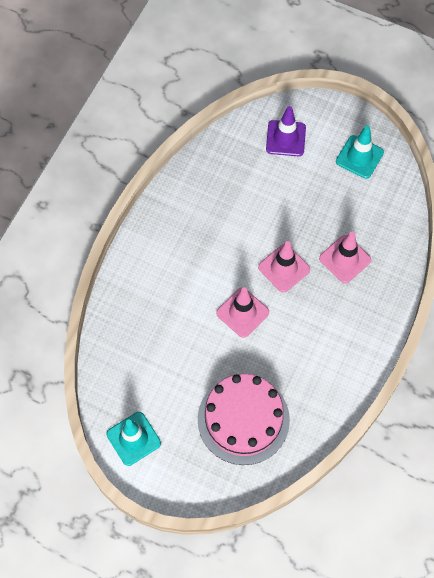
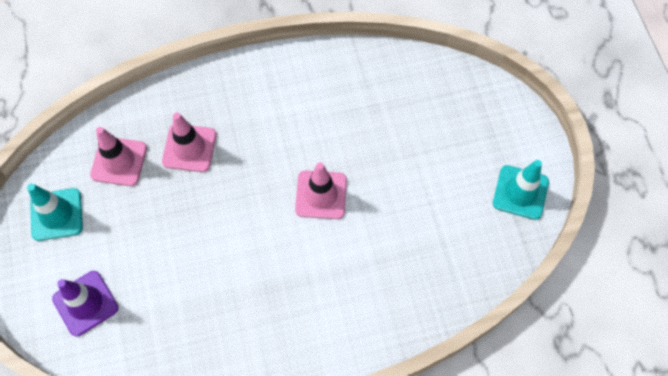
camera: 130 degrees left, 0 degrees up
(243, 419) = (419, 119): pink cake -> none
(284, 268) = (243, 193): pink traffic cone -> pink traffic cone (119, 161)

